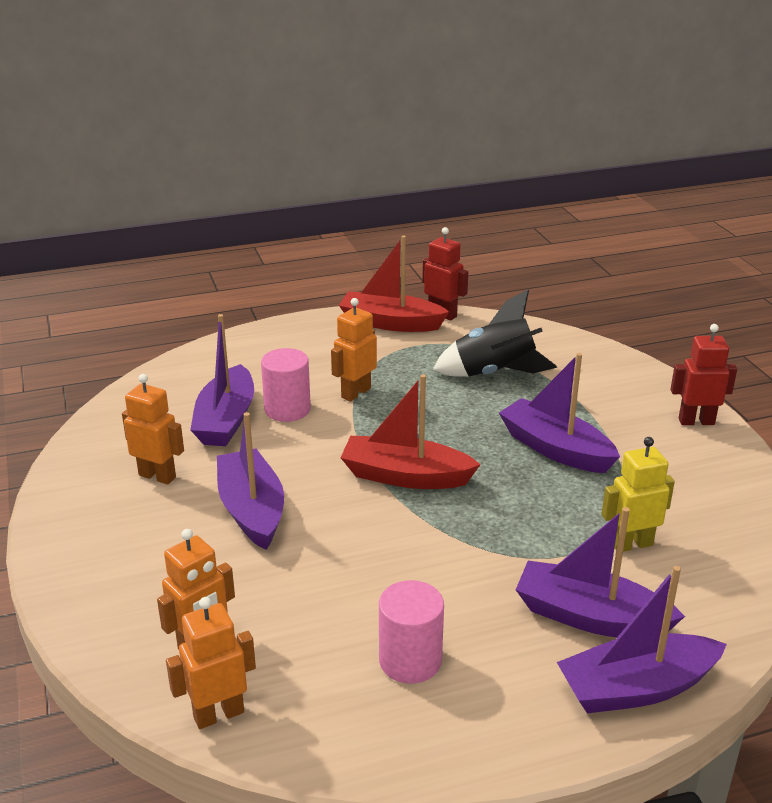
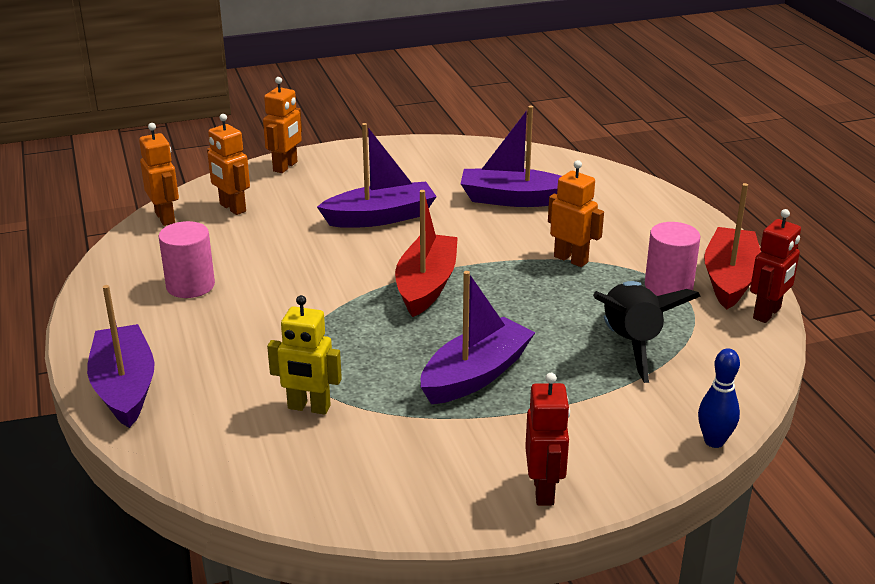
camera: 90 degrees right, 0 degrees up
(157, 476) = (428, 178): orange robot -> orange robot (285, 166)
(287, 409) = (534, 226): pink cylinder -> pink cylinder (668, 286)
(590, 617) = (214, 372): purple boat -> none
(613, 351) = (714, 441): none -> blue bowling pin
(631, 544) = (309, 407): yellow robot -> yellow robot turned 120 degrees clockwise

